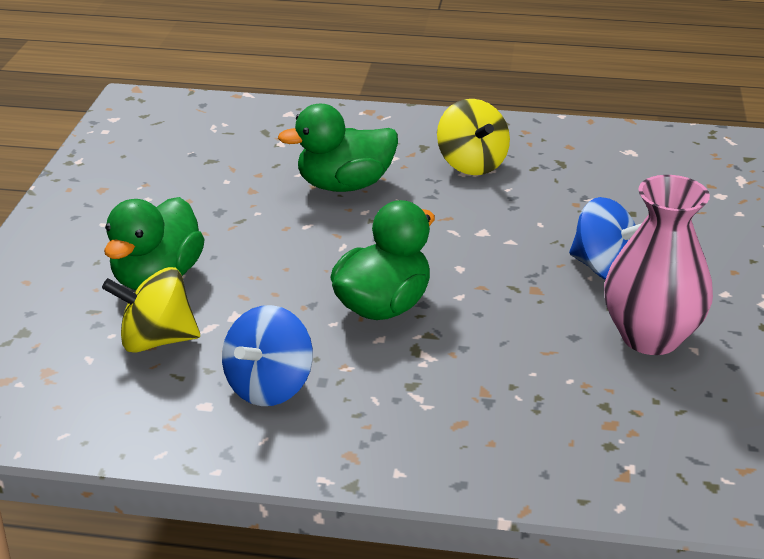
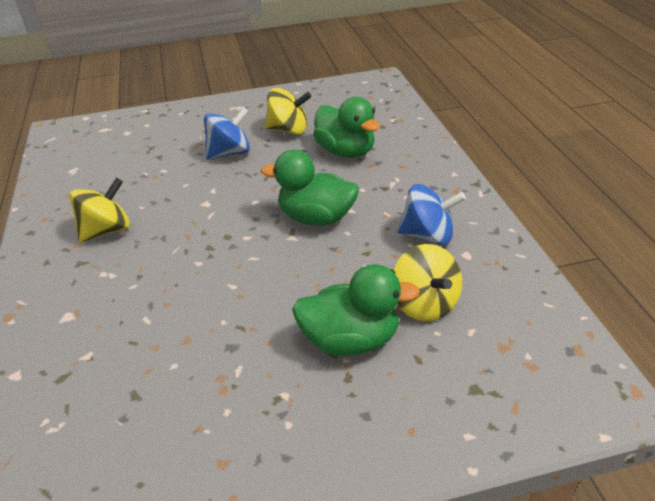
camera: 110 degrees left, 5 degrees up
(345, 185) = (160, 285): green duck -> green duck (346, 152)
(605, 269) = (230, 153): blue spinning top -> blue spinning top turned 45 degrees clockwise
(650, 337) = (289, 130): pink vase -> yellow spinning top

